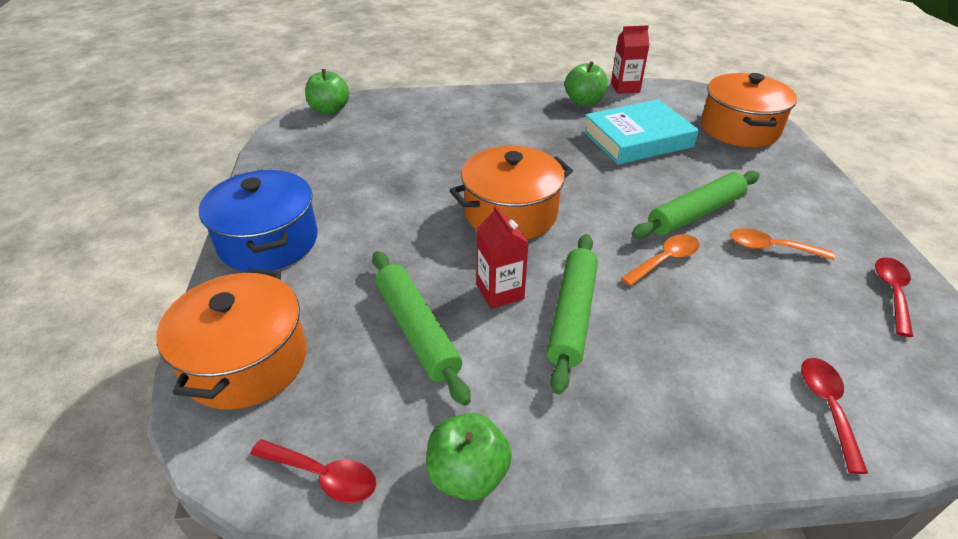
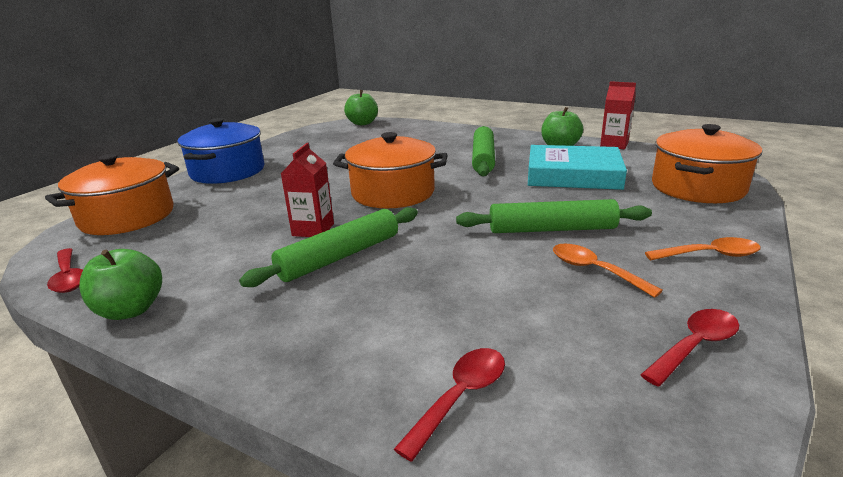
camera: 35 degrees right, 15 degrees down
(416, 330) = (230, 232): green rolling pin -> green rolling pin (483, 158)
(665, 260) = (471, 249): orange spoon -> orange spoon (709, 255)

